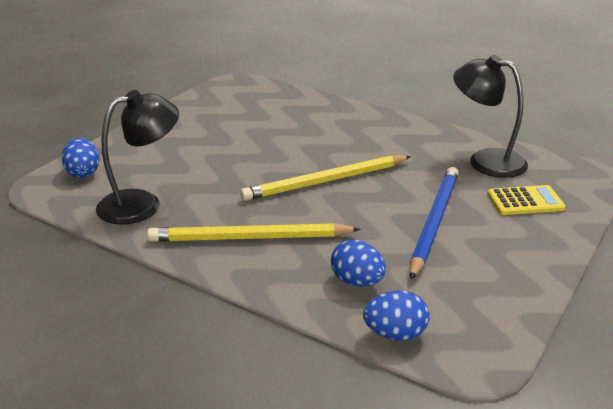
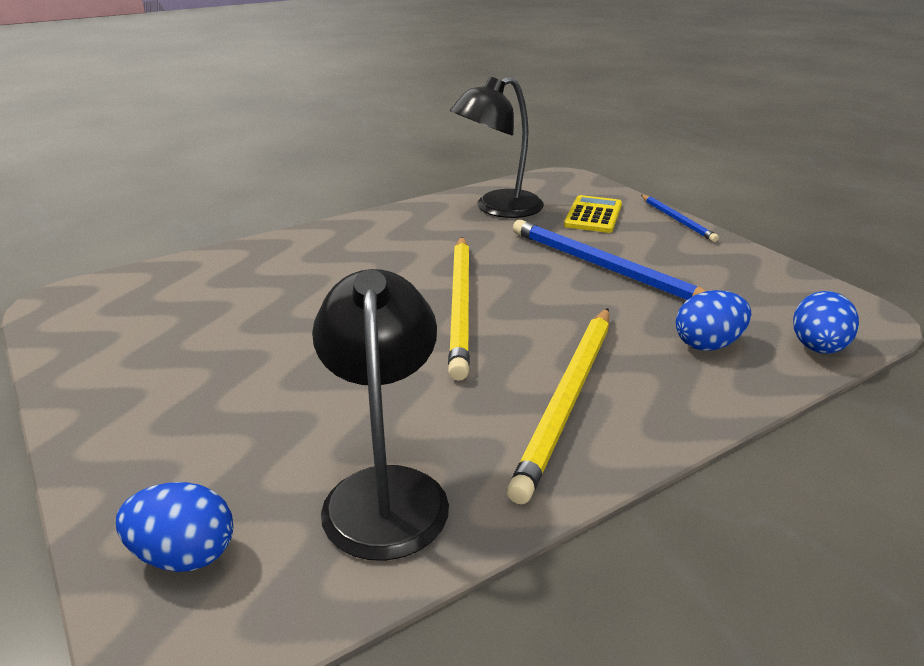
camera: 65 degrees left, 0 degrees up
(568, 242) = (677, 220): none -> blue pencil

